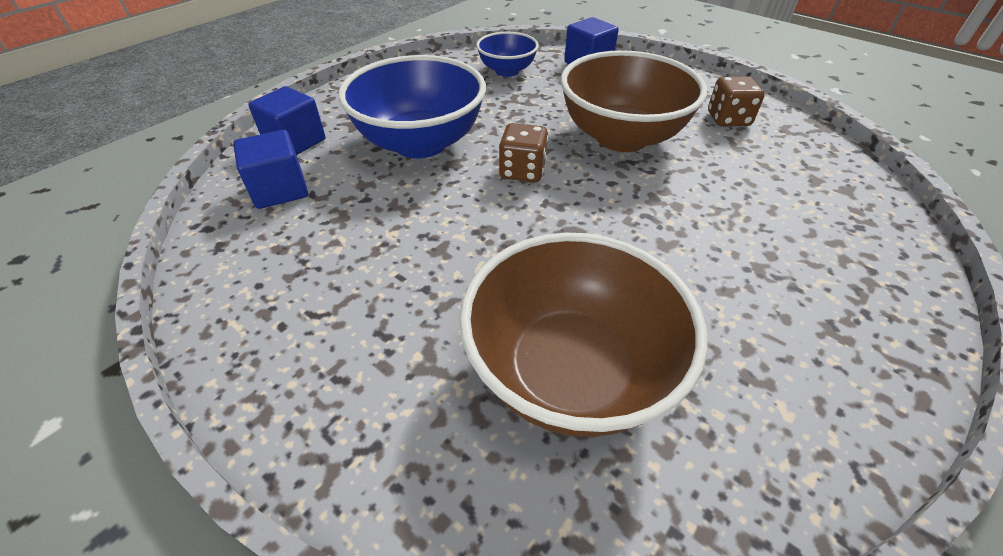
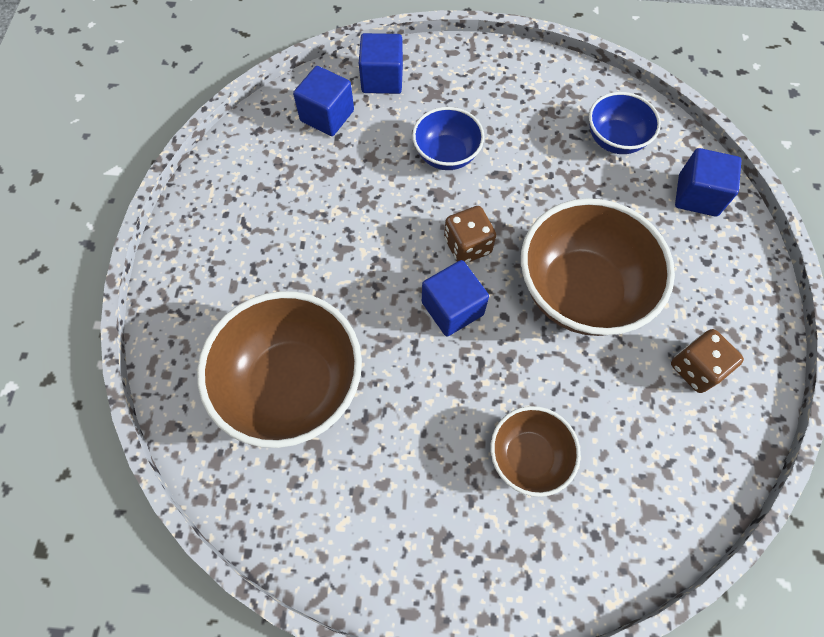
camera: 55 degrees right, 20 degrees up
(420, 143) = (446, 155): blue bowl -> blue bowl, size x0.55
(577, 207) = (452, 308): none -> blue cube
(764, 230) = (528, 456): none -> brown bowl

